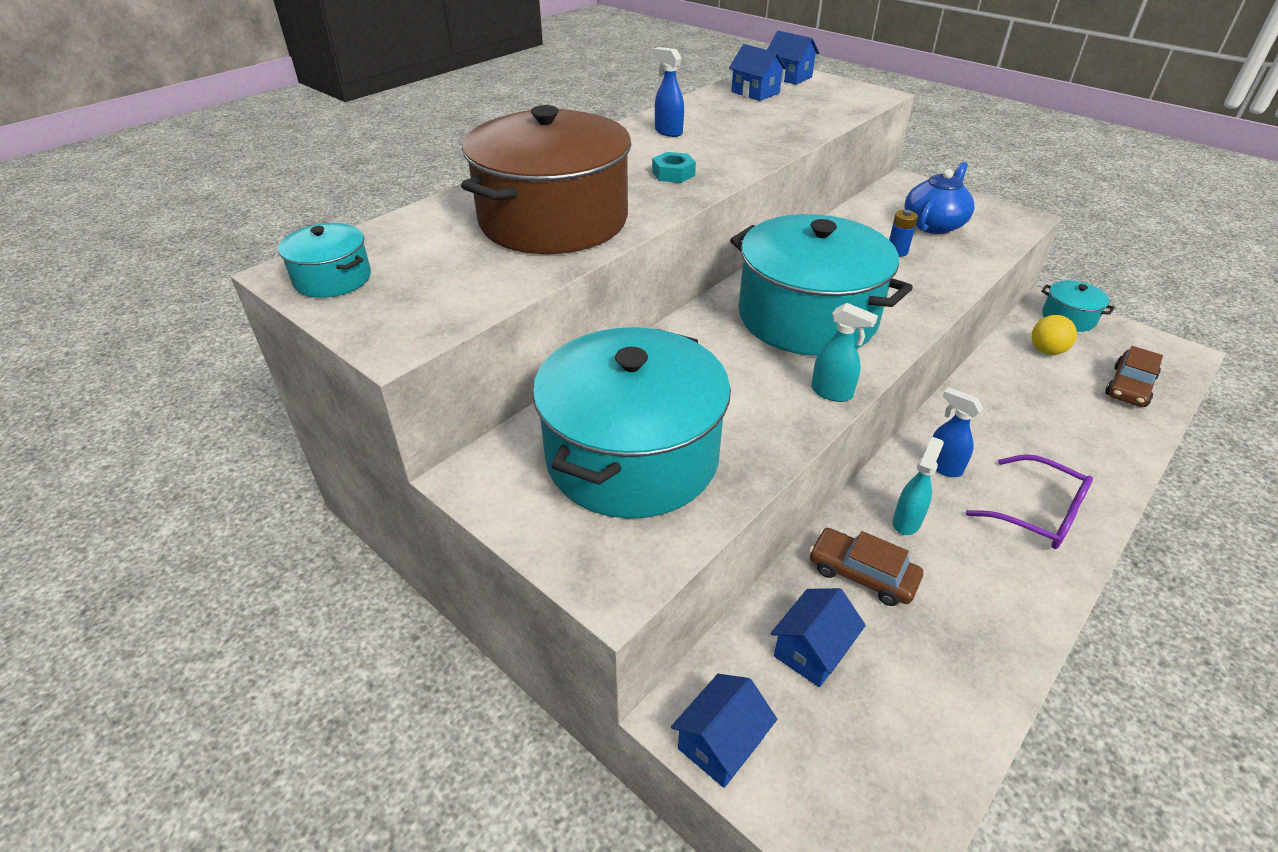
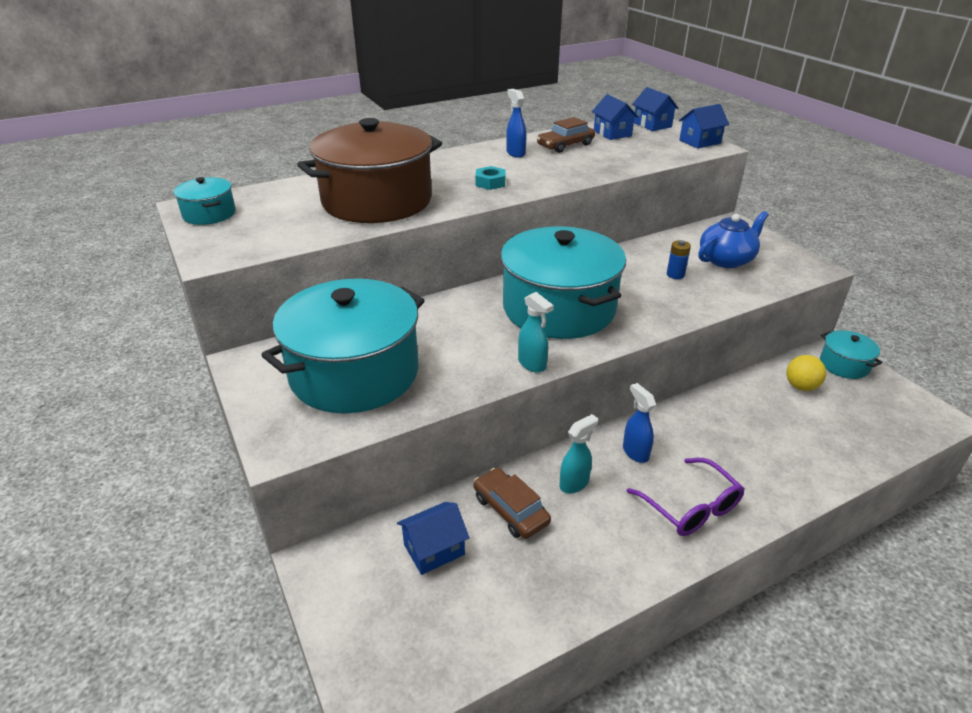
camera: 20 degrees right, 5 degrees down
(721, 743) = (327, 587): blue house -> blue house (700, 142)
(1129, 386) = (859, 432): brown car -> brown car (565, 145)

